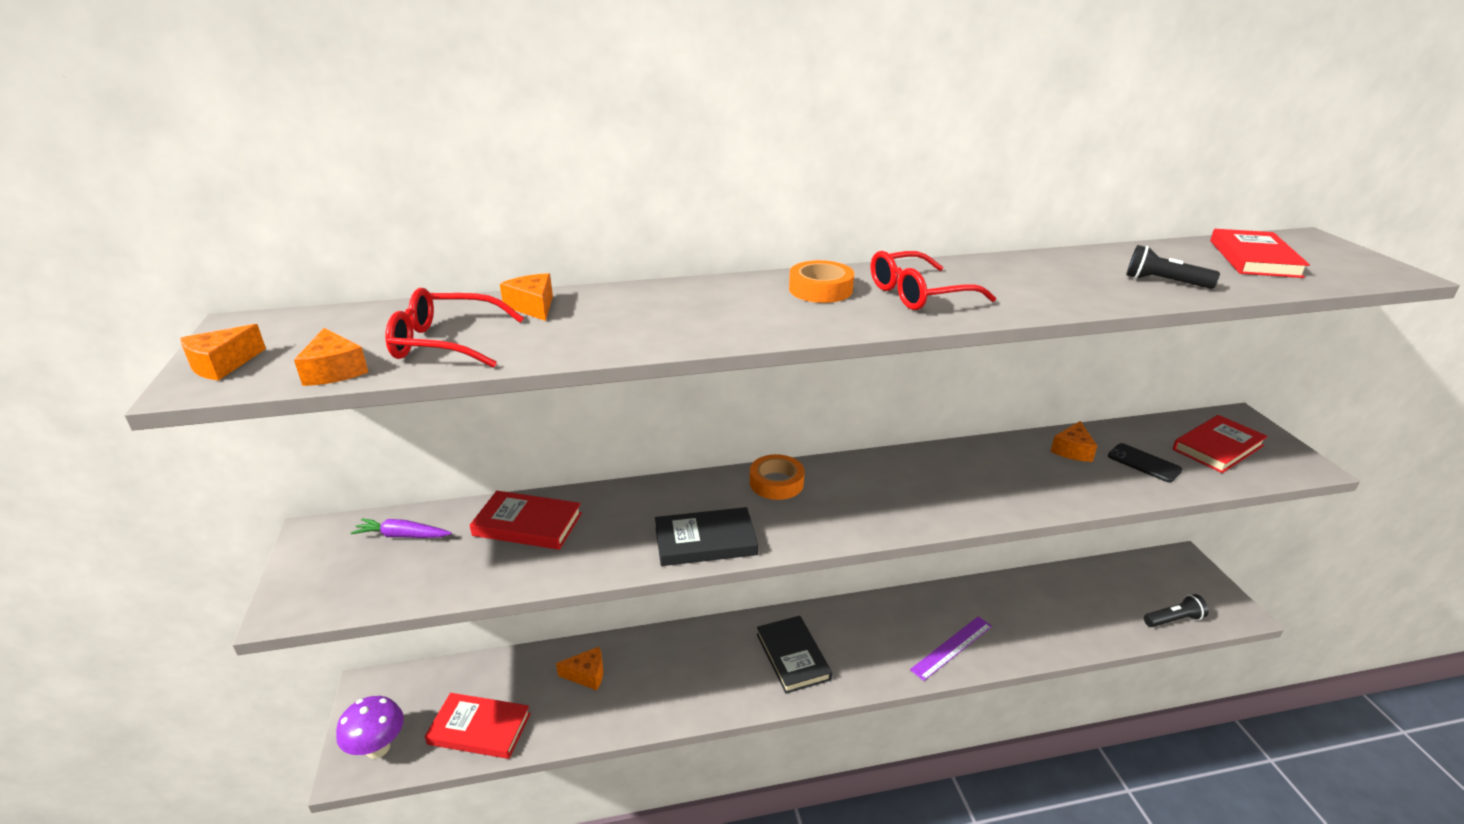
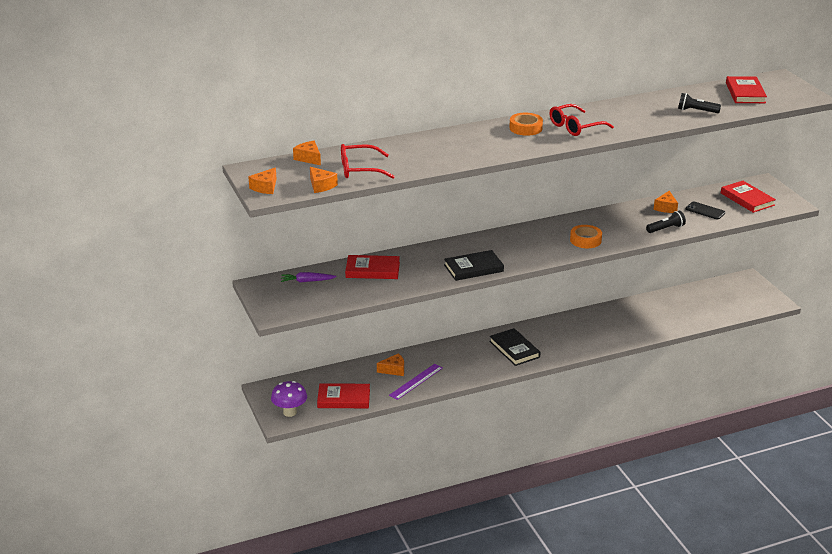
camera: 10 degrees left, 0 degrees up
(533, 306) = (386, 148): orange cheese -> orange cheese (309, 158)
(776, 483) = (501, 238): orange tape -> orange tape (585, 240)
(952, 647) = (608, 335): purple ruler -> purple ruler (416, 381)
(1173, 619) = (738, 309): black flashlight -> black flashlight (666, 229)
(1218, 447) = (747, 199): red book -> red book turned 75 degrees counterclockwise

